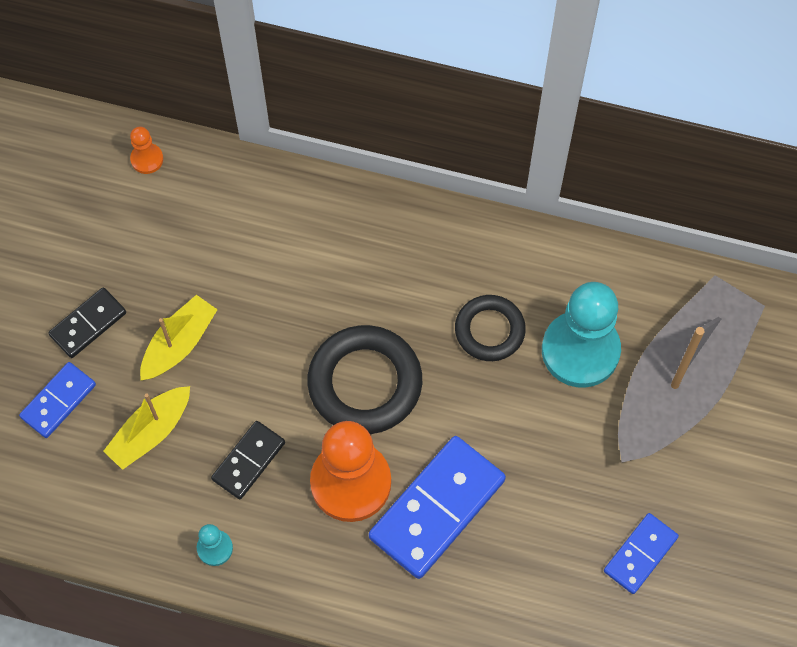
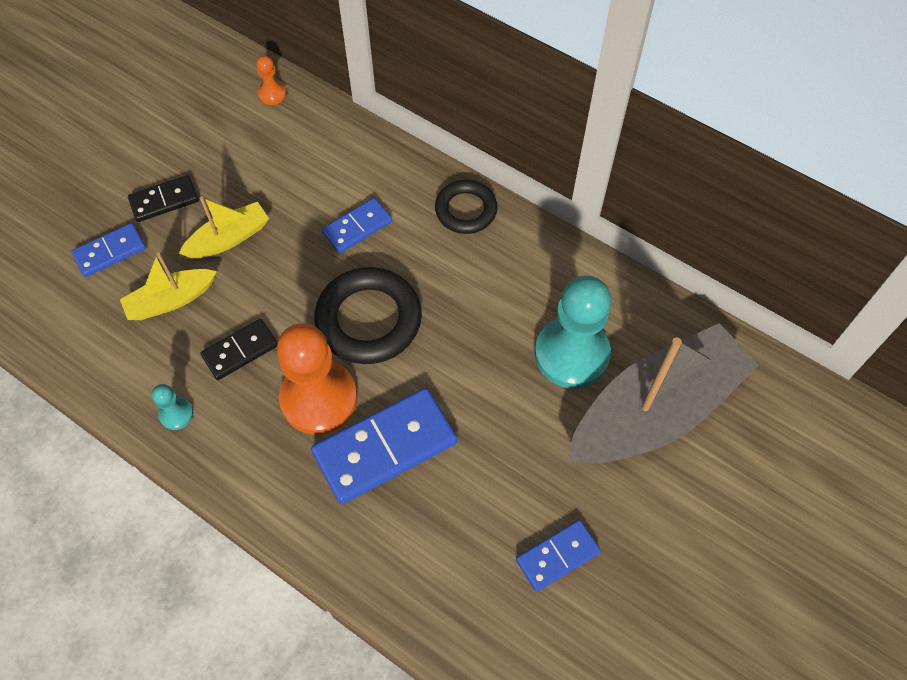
camera: 20 degrees right, 5 degrees down
(309, 286) = (357, 227): none -> blue domino
(489, 330) = (496, 311): black ring -> black ring (466, 210)

